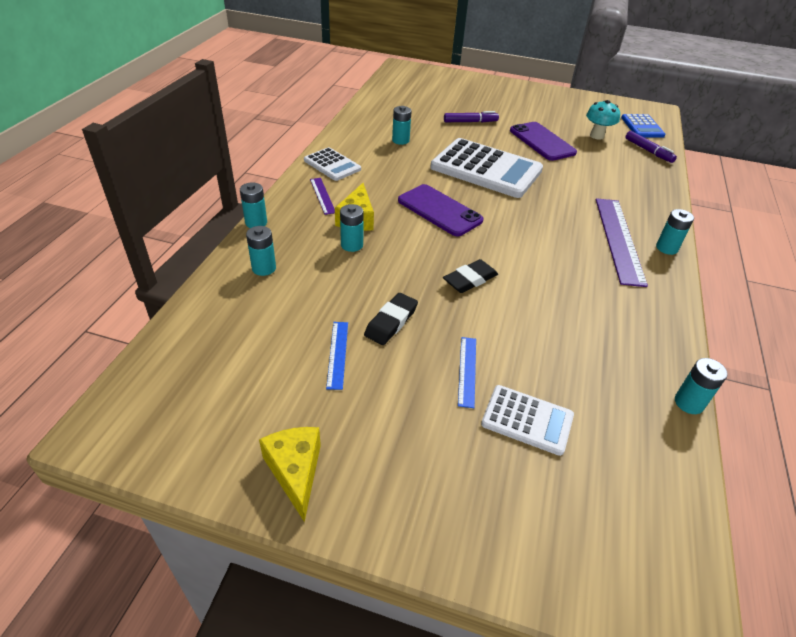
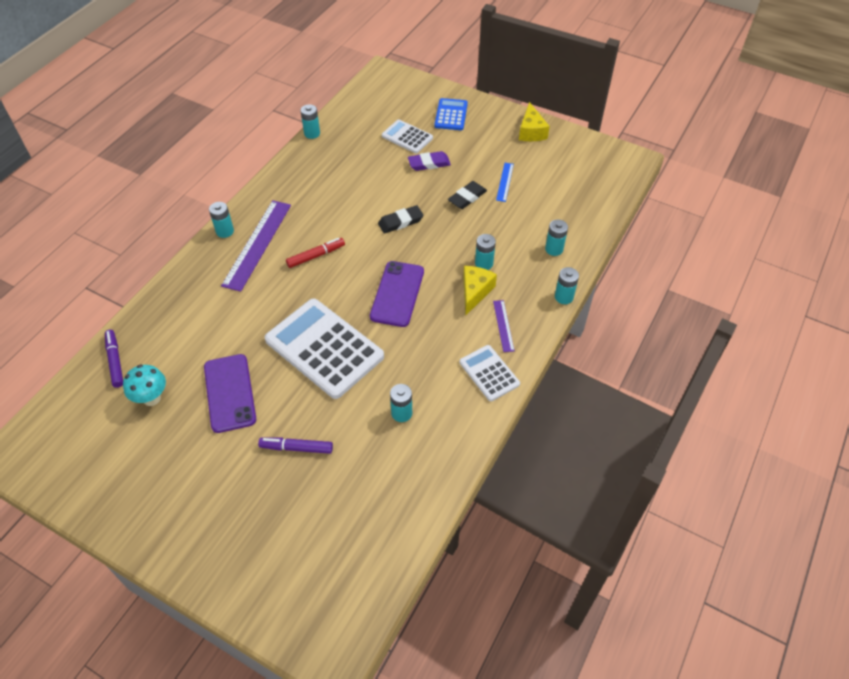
camera: 165 degrees left, 10 degrees up
(439, 210) = (397, 294): purple phone -> purple phone turned 45 degrees clockwise
(467, 371) = (429, 163): blue ruler -> purple eraser
(546, 234) = (316, 256): none -> red marker
(642, 127) = (73, 413): blue calculator -> blue calculator (451, 115)

